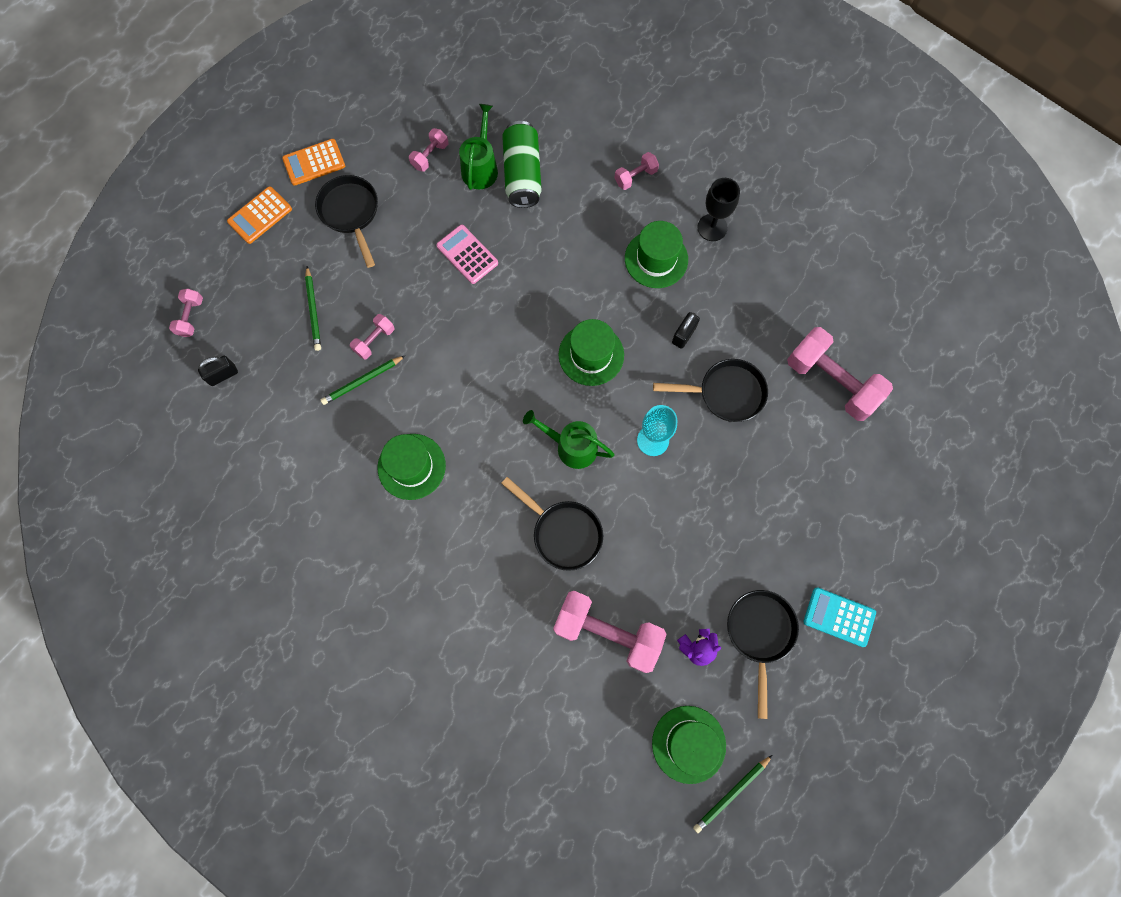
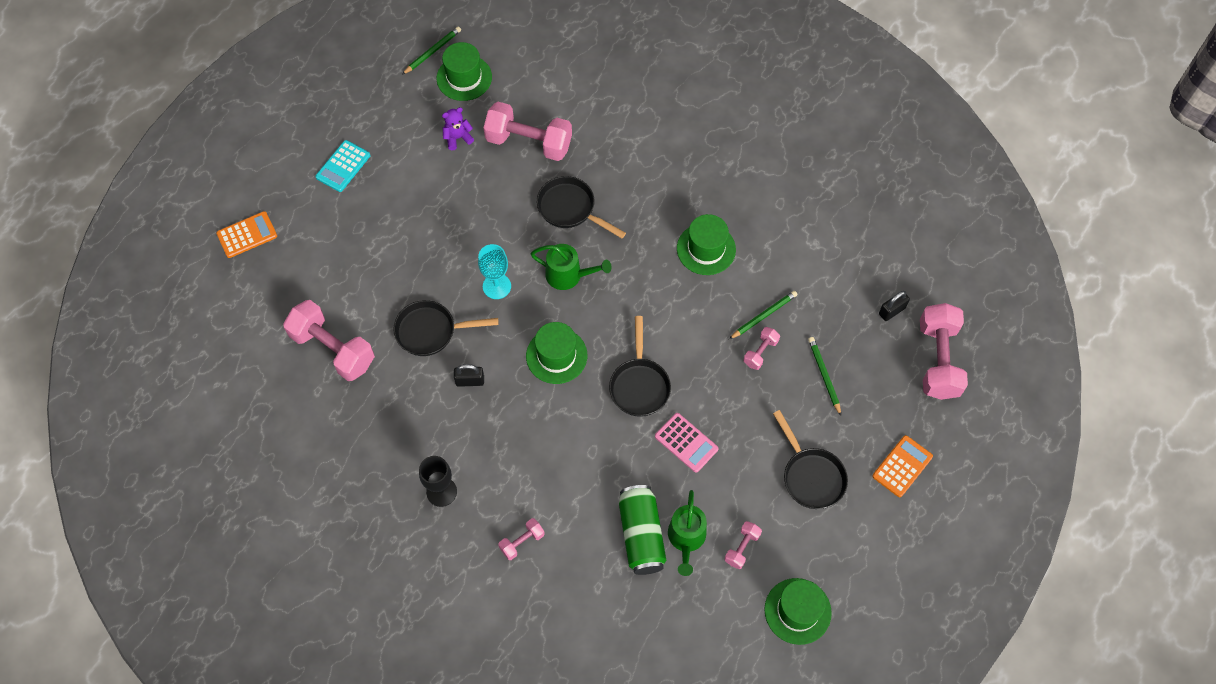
camera: 175 degrees right, 10 degrees down
(190, 317) = (938, 360): pink dumbbell -> pink dumbbell, size x2.10
(314, 163) = (862, 529): orange calculator -> orange calculator (247, 235)
(656, 259) = (498, 453): green hat -> green hat (797, 611)
(683, 335) = (470, 381): black padlock -> black padlock turned 60 degrees clockwise
(759, 633) = (407, 150): black pan -> black pan (639, 385)
(839, 617) = (343, 166): turquoise calculator -> turquoise calculator turned 105 degrees clockwise

